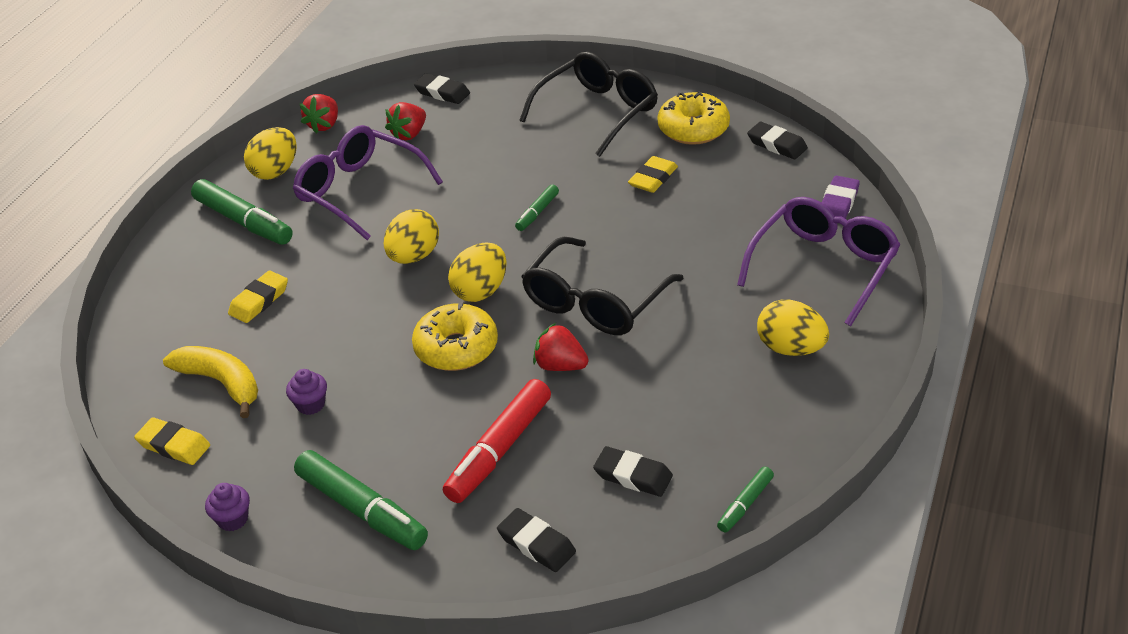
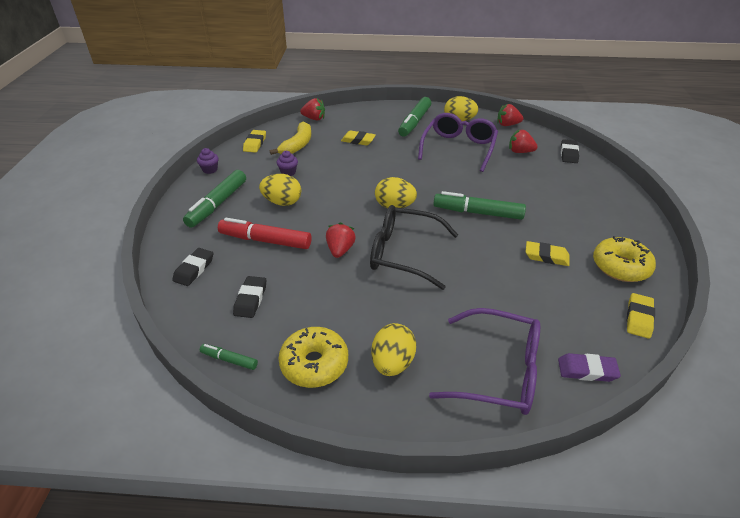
camera: 70 degrees right, 0 degrees up
(133, 349) = (314, 118): none -> red strawberry
(414, 256) = (413, 177): yellow egg -> yellow egg (282, 202)
(456, 348) = (343, 208): yellow donut -> yellow donut (314, 364)
(537, 213) = (477, 213): green marker -> green marker, size x1.95
(598, 112) = (602, 217): black glasses -> none
(777, 145) = (639, 318): black eraser -> yellow eraser

